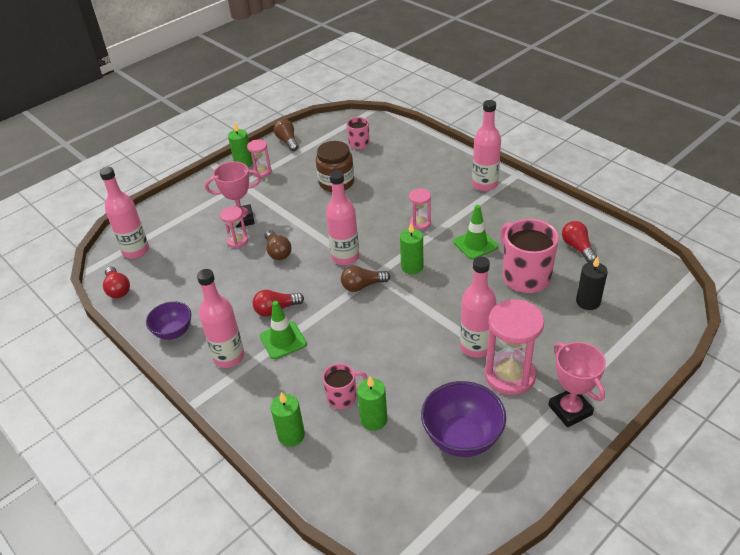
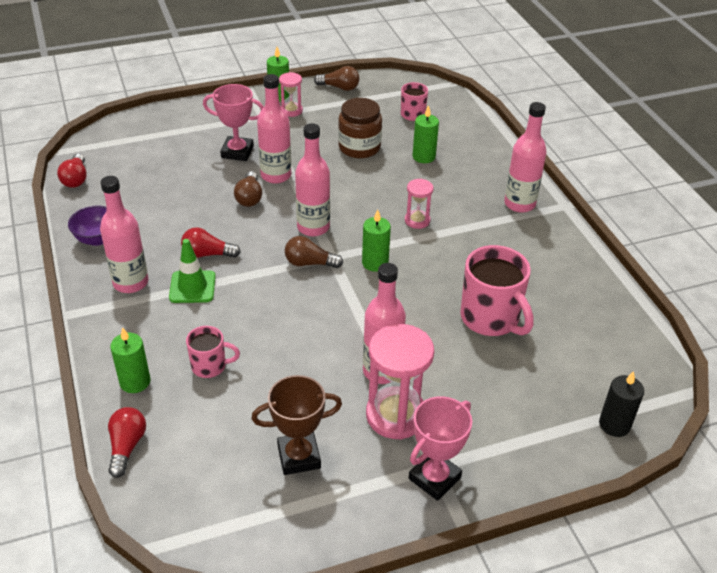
camera: 20 degrees right, 0 degrees up
(136, 251) = (117, 148): pink bottle -> pink bottle (276, 175)
(237, 241) = (218, 172): pink hourglass -> none
(287, 141) = (339, 87): brown light bulb -> brown light bulb turned 105 degrees clockwise
(374, 419) = (224, 401): green candle -> green candle (423, 157)
(462, 438) = (299, 456): purple bowl -> brown trophy
(475, 244) = (461, 264): green traffic cone -> none
(525, 276) = (491, 319): pink mug -> pink mug turned 150 degrees clockwise
(570, 410) = (434, 478): pink trophy -> pink trophy turned 45 degrees clockwise
(577, 247) = (575, 310): red light bulb -> red light bulb (127, 446)
(588, 302) = (542, 373): black candle -> black candle (614, 424)

